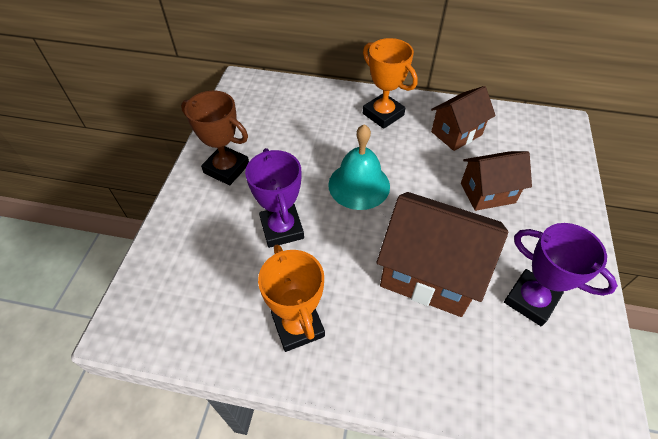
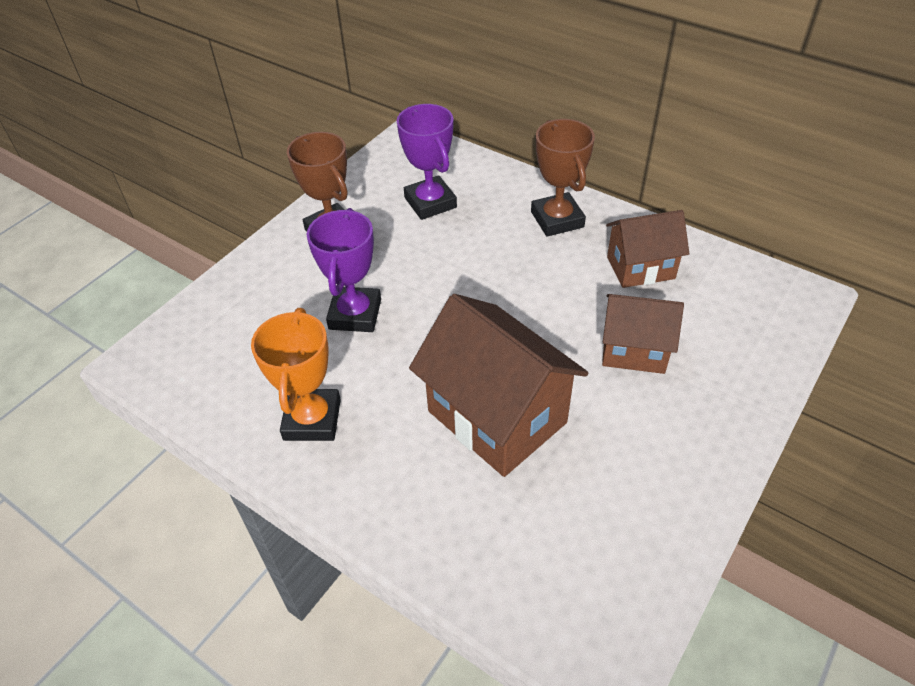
camera: 25 degrees right, 5 degrees down
(359, 185) = (474, 293): turquoise bell -> none
(383, 114) = (557, 219): orange trophy -> brown trophy
(530, 300) = (605, 490): purple trophy -> purple trophy (430, 202)

